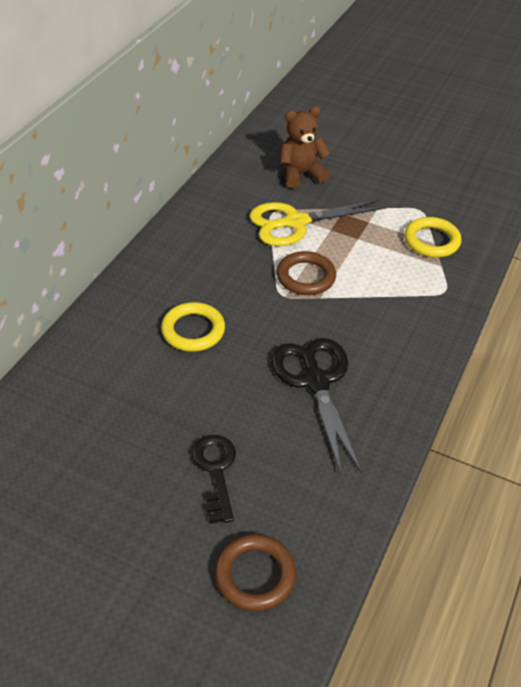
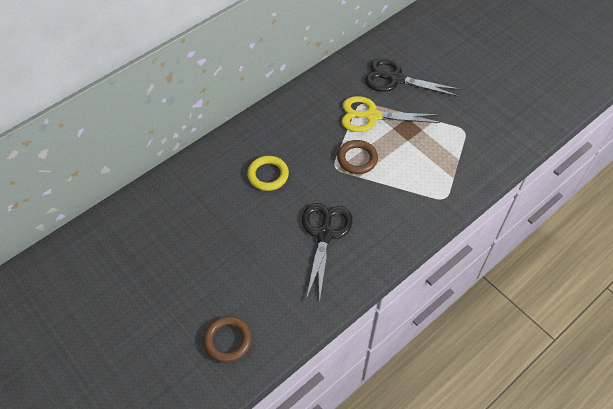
camera: 25 degrees right, 10 degrees up
(215, 471) = (237, 271): black key -> none
(301, 174) = (395, 79): brown teddy bear -> black scissors
(431, 241) = (457, 157): yellow ring -> none

